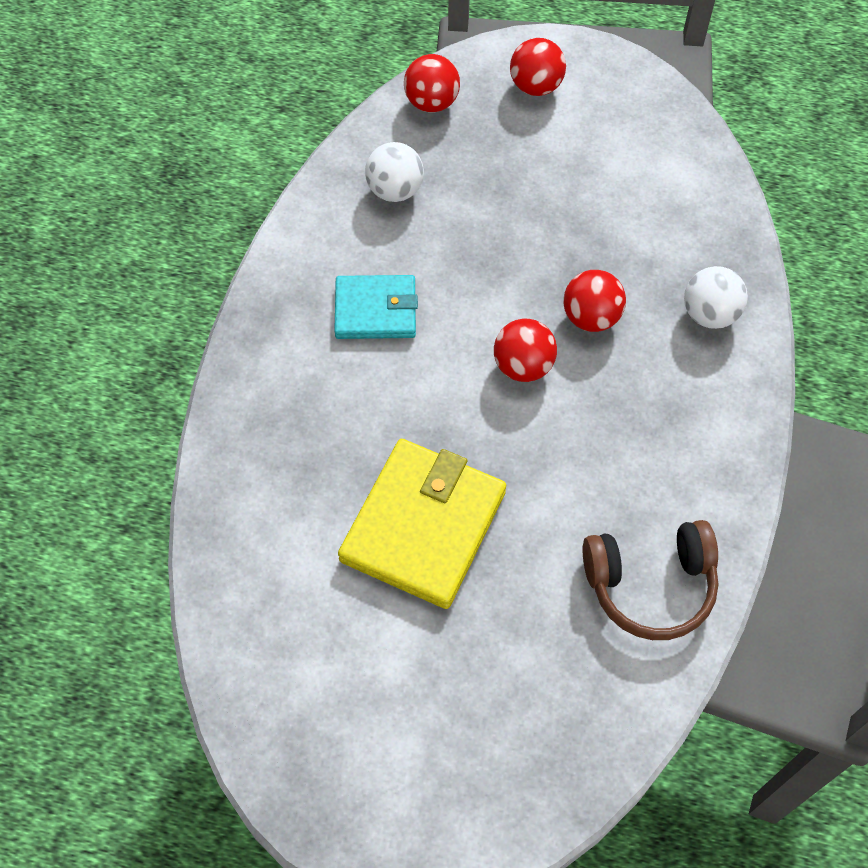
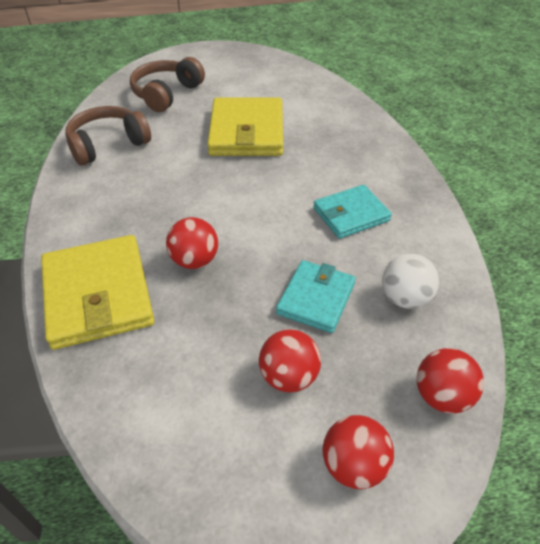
camera: 155 degrees right, 15 degrees down
(483, 223) = (316, 298): none -> turquoise wallet
(514, 699) = (166, 94): none -> brown headphones
(523, 366) = (230, 216): red ball -> red ball (289, 377)
(709, 314) = (98, 294): white ball -> yellow wallet

